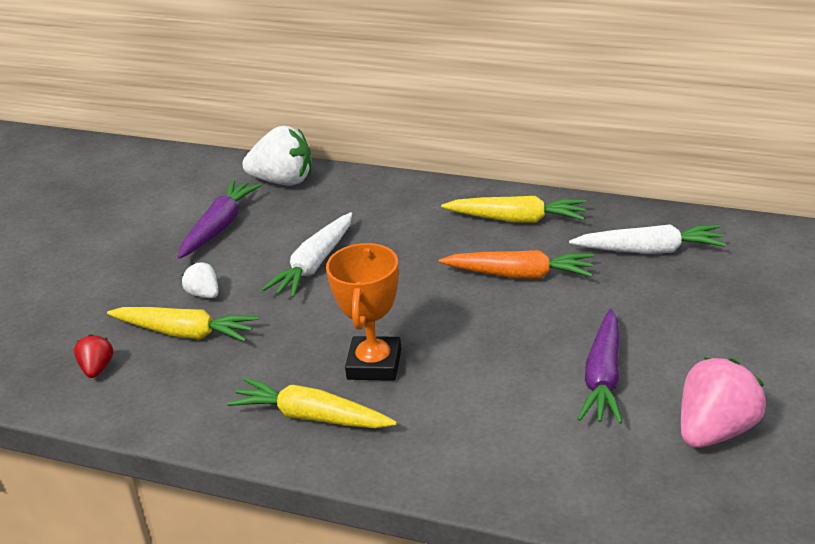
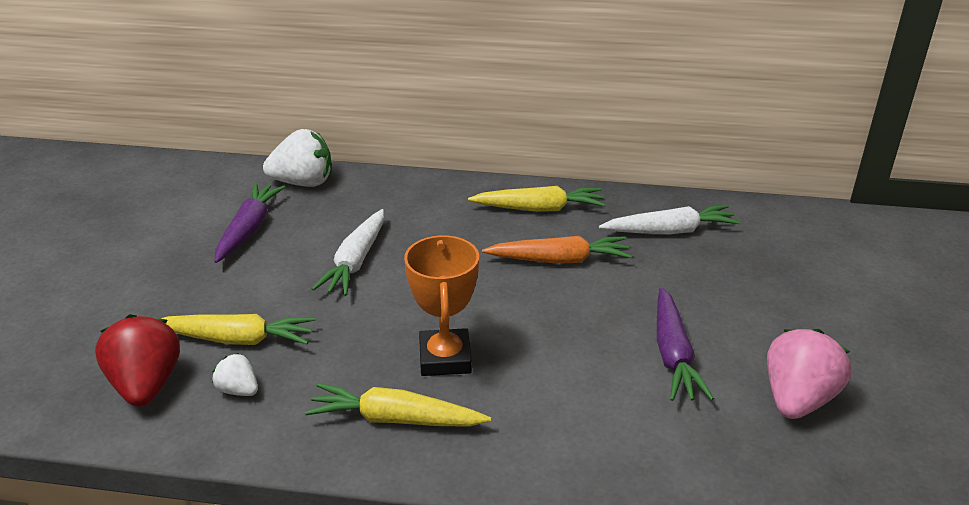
camera: 15 degrees left, 0 degrees up
(97, 369) = (146, 385): red strawberry -> red strawberry, size x1.92
(204, 294) = (248, 298): white strawberry -> white strawberry (238, 390)

